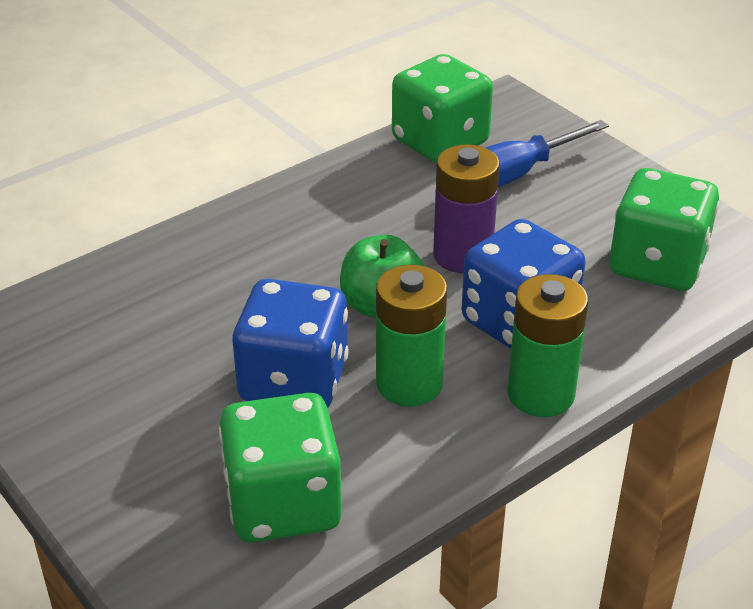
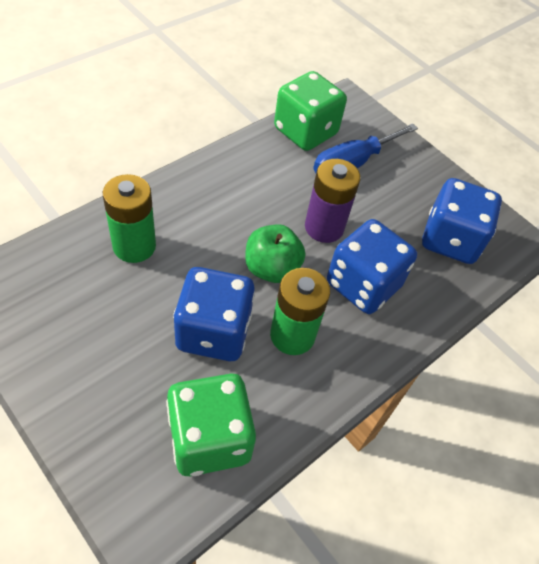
camera: 10 degrees left, 15 degrees up
(540, 394) = (380, 346): green battery -> green battery (134, 246)
(657, 264) = (450, 240): green dice -> blue dice

